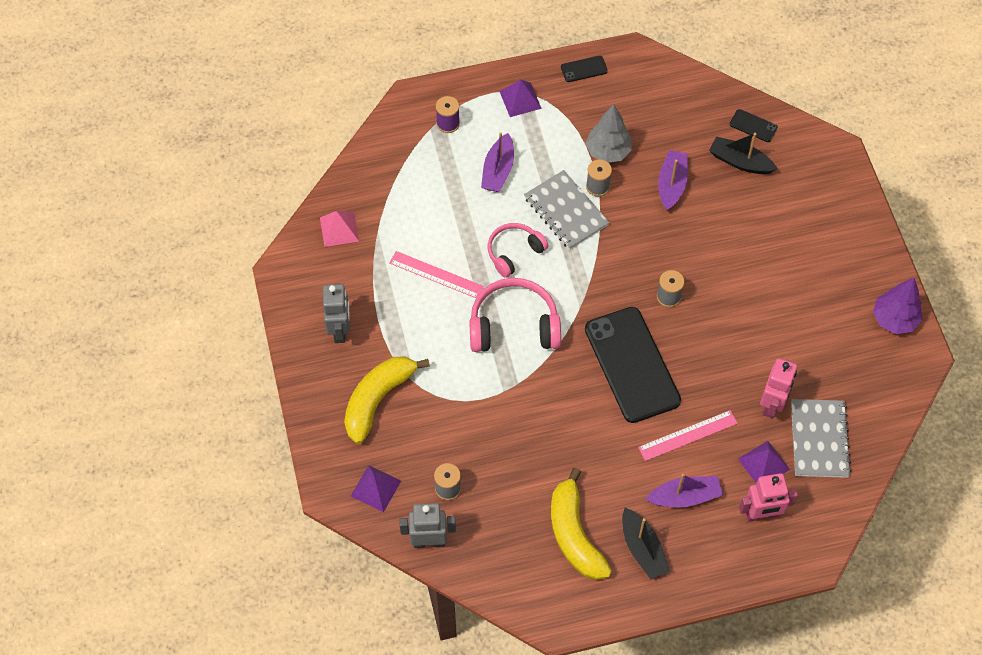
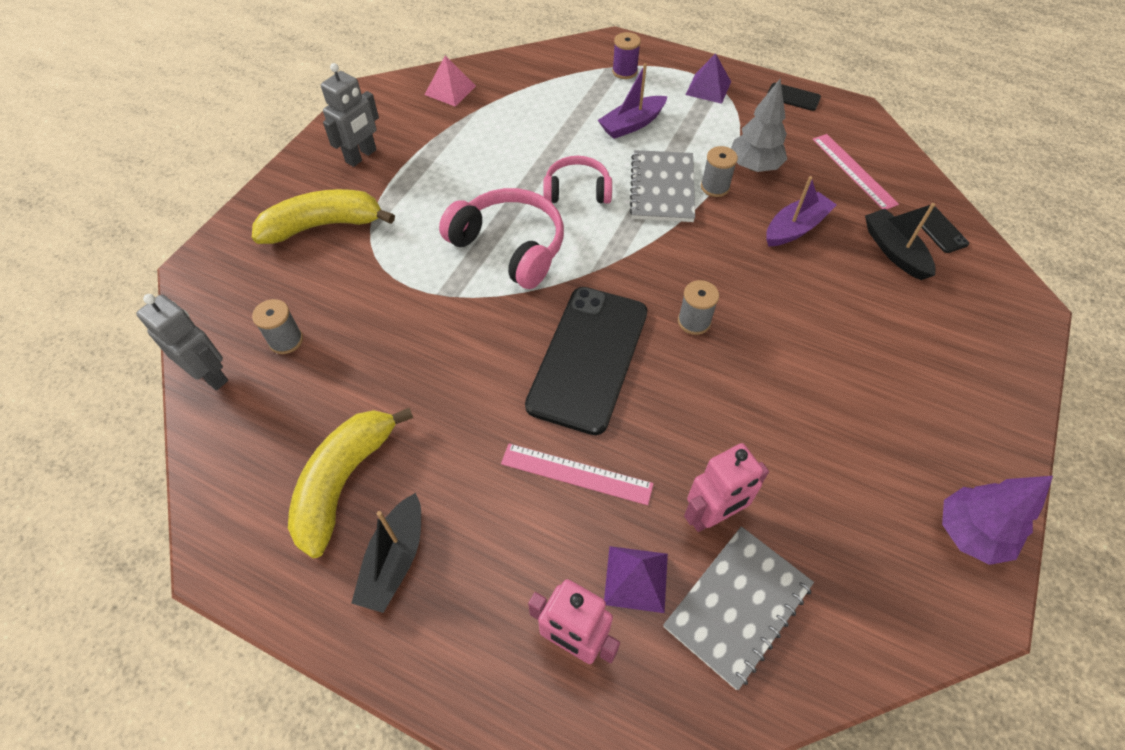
camera: 40 degrees right, 5 degrees down
(375, 488) = (230, 293): purple pyramid -> none
(436, 274) = (488, 166): pink ruler -> pink ruler (854, 171)
(684, 497) = (503, 539): purple boat -> none

